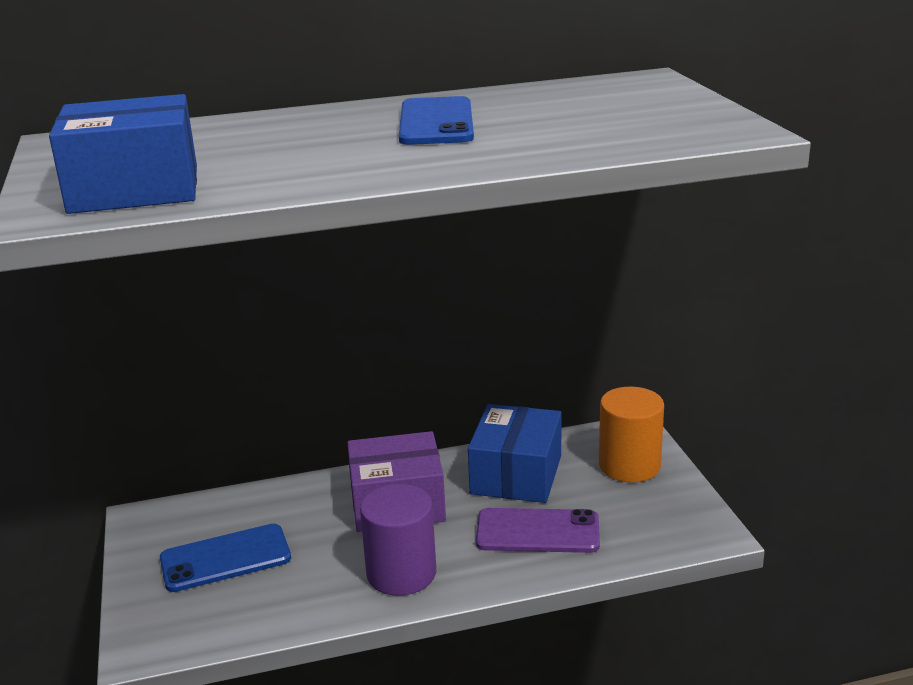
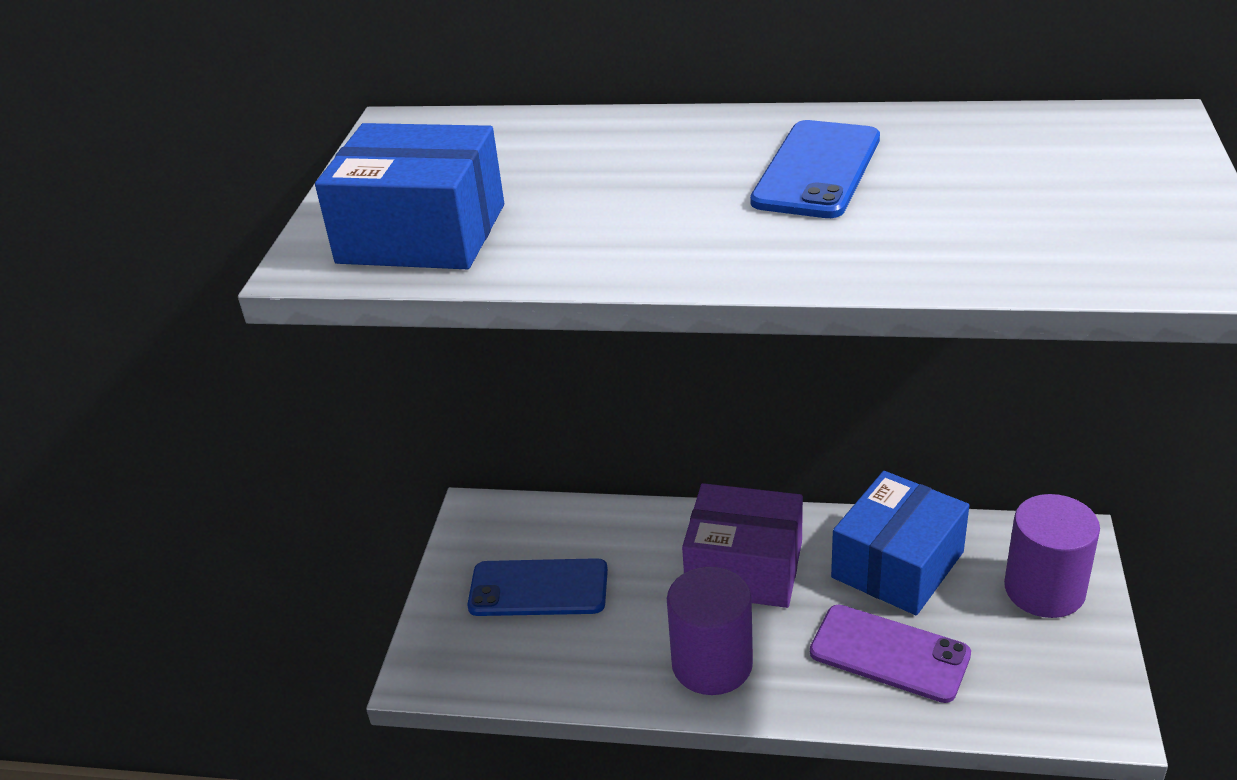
camera: 25 degrees right, 10 degrees up
(629, 465) = (1044, 589): orange cylinder -> purple cylinder

